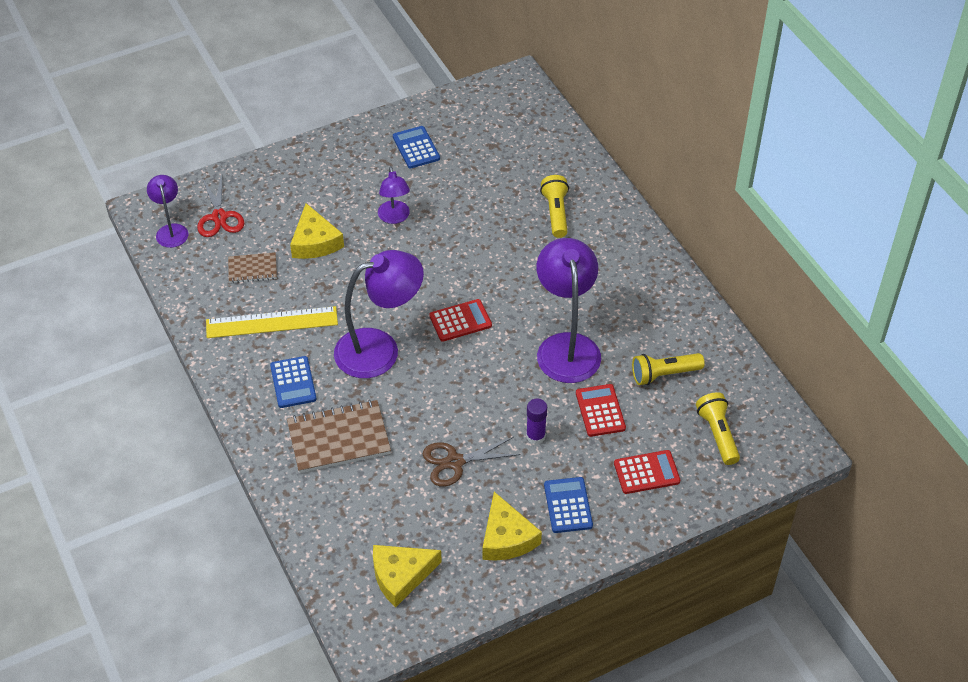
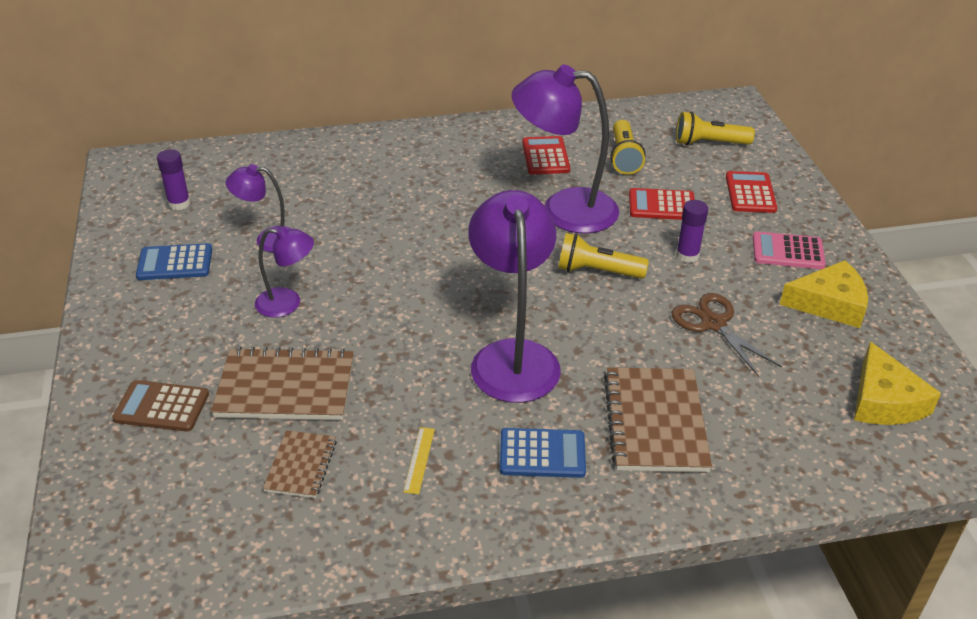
camera: 75 degrees left, 10 degrees down
(171, 230) = (154, 560): purple lamp -> purple lamp (268, 239)
(219, 217) = (165, 491): red scissors -> none
(272, 323) = (419, 460): yellow ruler -> yellow ruler, size x0.42
(282, 191) = (161, 407): none -> brown calculator
(315, 242) = (285, 387): yellow cheese -> brown notebook
(455, 462) = (713, 324): brown scissors -> brown scissors turned 150 degrees clockwise
(460, 321) = (493, 279): red calculator -> red calculator (545, 156)
(482, 125) = (179, 203): none -> purple glue stick
(556, 213) = (360, 179): yellow flashlight -> yellow flashlight (597, 271)
(568, 505) = (788, 251): blue calculator -> pink calculator

